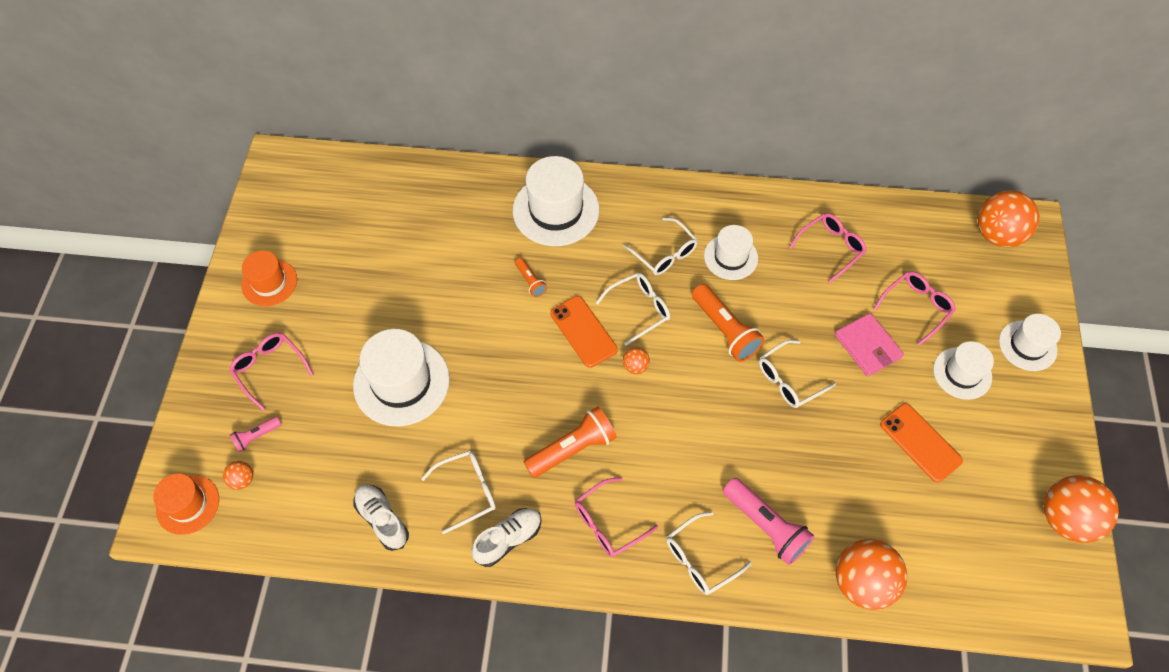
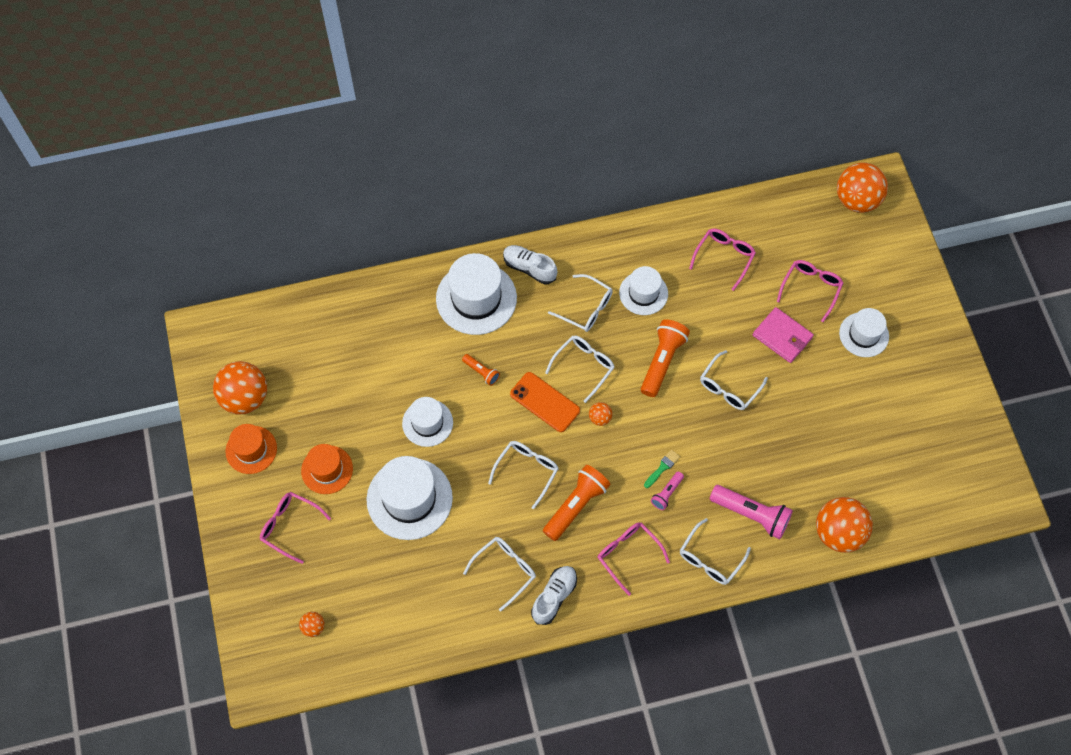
camera: 20 degrees left, 5 degrees up
(188, 504) = (277, 663): orange hat -> orange hat (327, 469)
(256, 437) = (307, 587): pink flashlight -> pink flashlight (667, 493)
(382, 519) = (445, 617): white shoe -> white shoe (529, 268)
(534, 395) = (526, 471): none -> white glasses
(609, 522) = (628, 555): pink glasses -> pink glasses turned 105 degrees clockwise
(683, 440) = (662, 467): none -> green brush
(725, 330) = (662, 361): orange flashlight -> orange flashlight turned 105 degrees counterclockwise
(920, 442) = (848, 405): orange phone -> none
(1027, 345) = (908, 293): white hat -> white hat (427, 423)
(1065, 519) = (975, 429): orange ball -> orange ball (245, 398)

